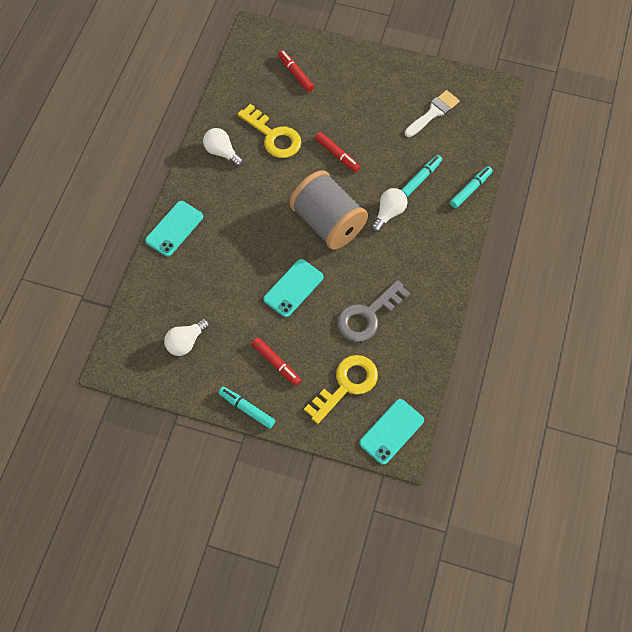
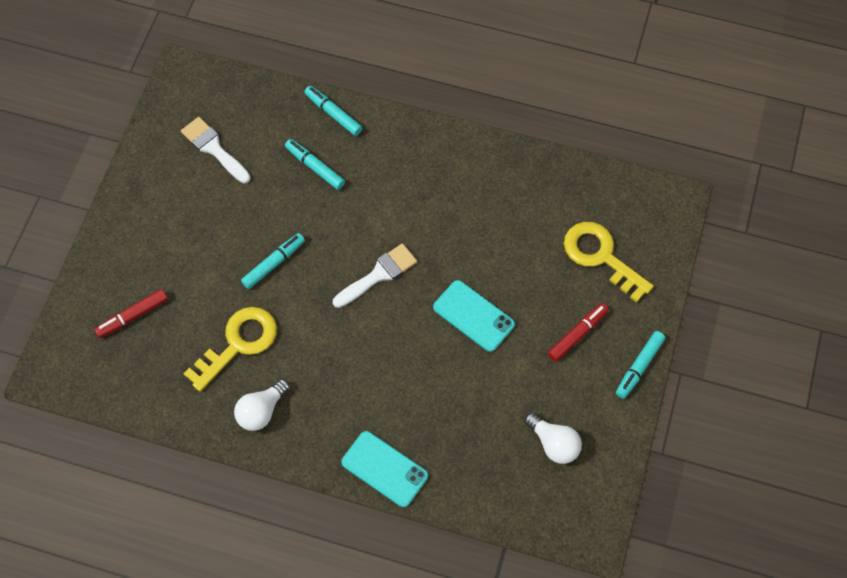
camera: 90 degrees left, 0 degrees up
(328, 223) = (378, 275): grey spool -> white brush
(337, 155) = (274, 263): red marker -> turquoise marker
(368, 315) = (509, 231): grey key -> none
(389, 213) = (365, 205): white light bulb -> none
(391, 431) = (654, 210): turquoise phone -> none

